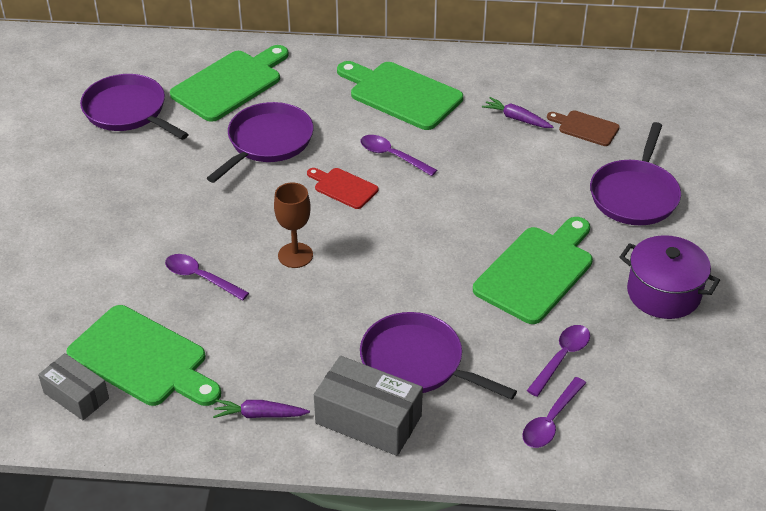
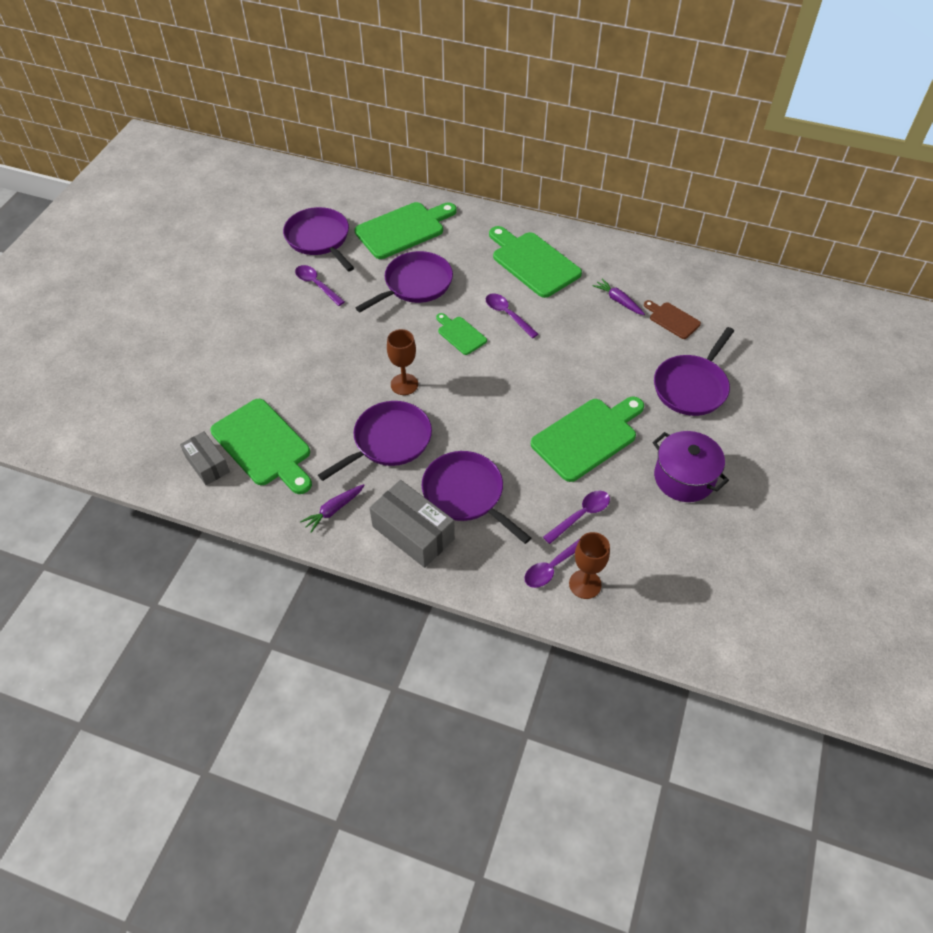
camera: 15 degrees right, 10 degrees up
(201, 278) = (327, 388): purple spoon -> purple spoon (317, 285)
(259, 415) = (333, 510): purple carrot -> purple carrot turned 60 degrees counterclockwise
(300, 322) = (389, 441): none -> purple pan
(343, 187) = (460, 334): red cutting board -> green cutting board
(595, 432) = (585, 584): none -> brown goblet

